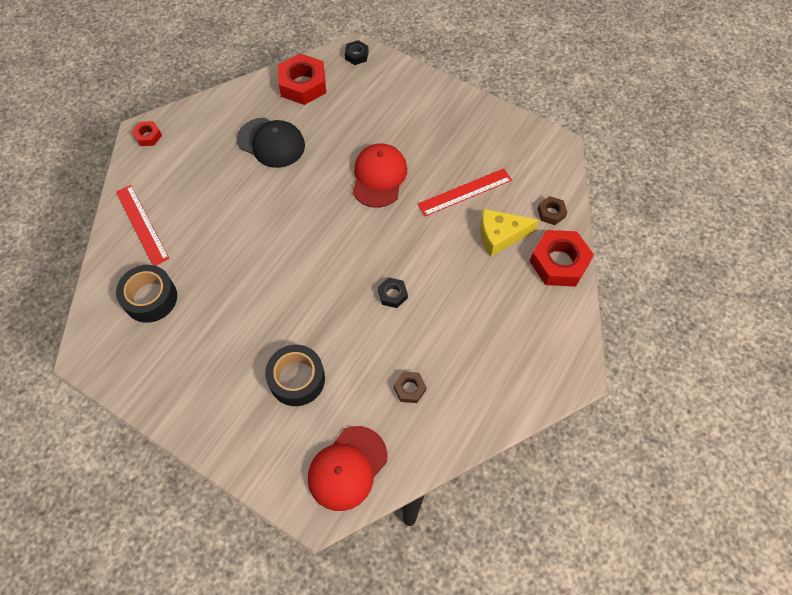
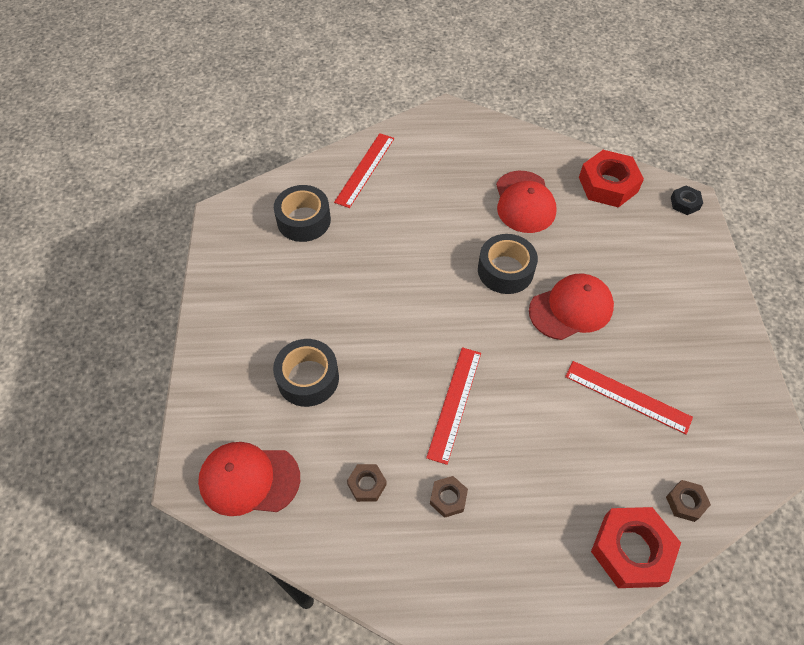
camera: 55 degrees right, 5 degrees down
(148, 136) = (448, 118): red nut -> none
(271, 143) = (524, 202): black cap -> red cap
(317, 194) = (505, 270): none -> black tape
(392, 294) = (455, 403): black nut -> red ruler
(455, 343) = (448, 498): none -> brown nut
(500, 236) = (608, 465): yellow cheese -> none

